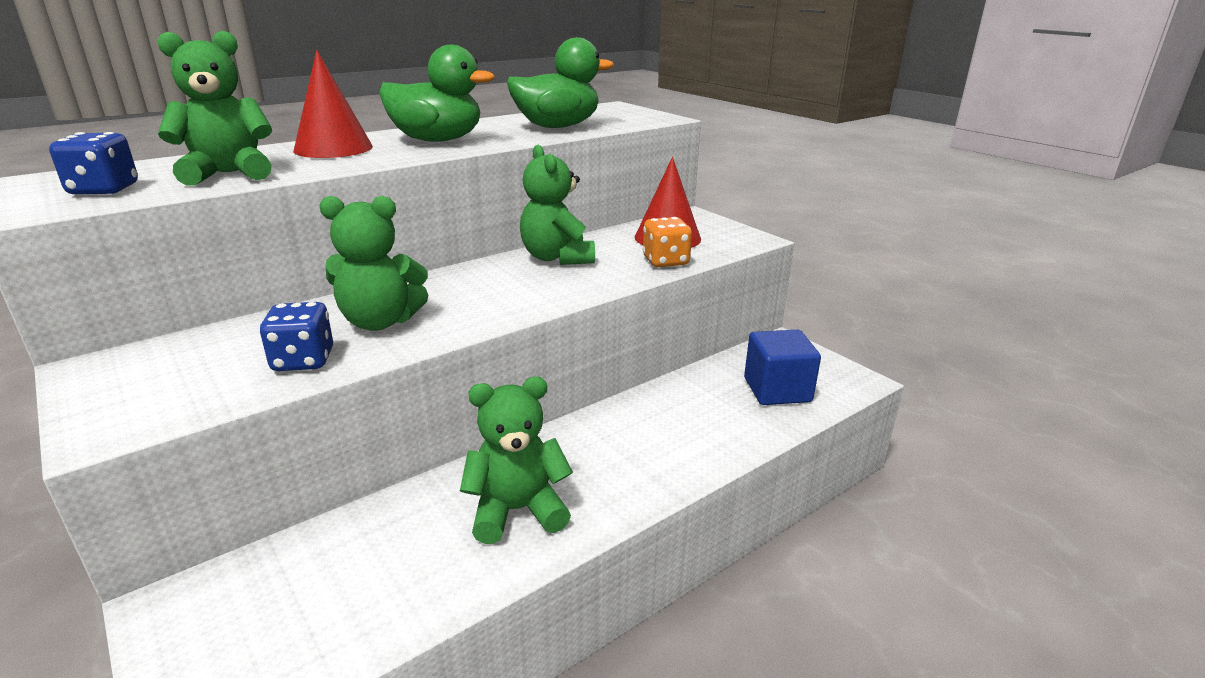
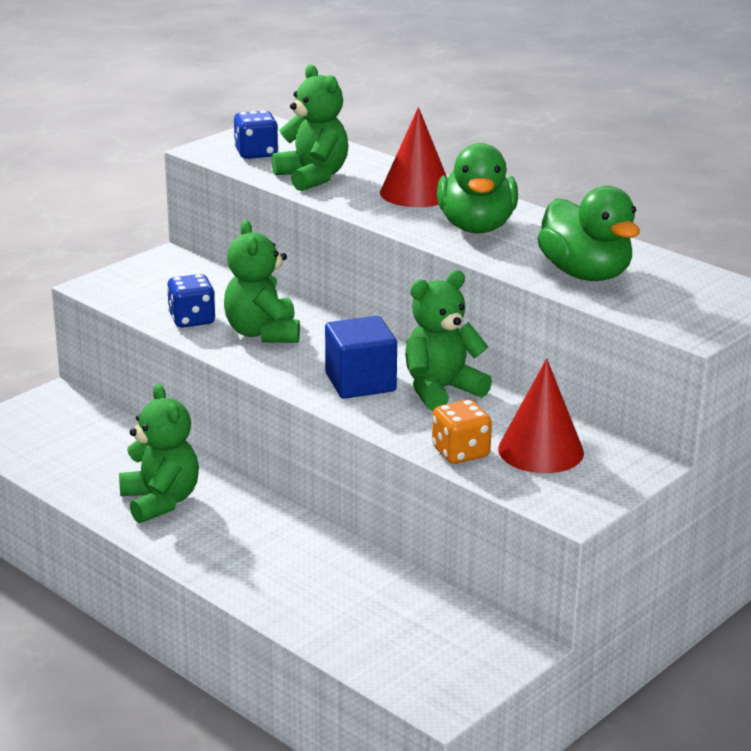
camera: 80 degrees right, 0 degrees up
(777, 390) = (394, 638): blue cube -> blue cube (360, 382)

